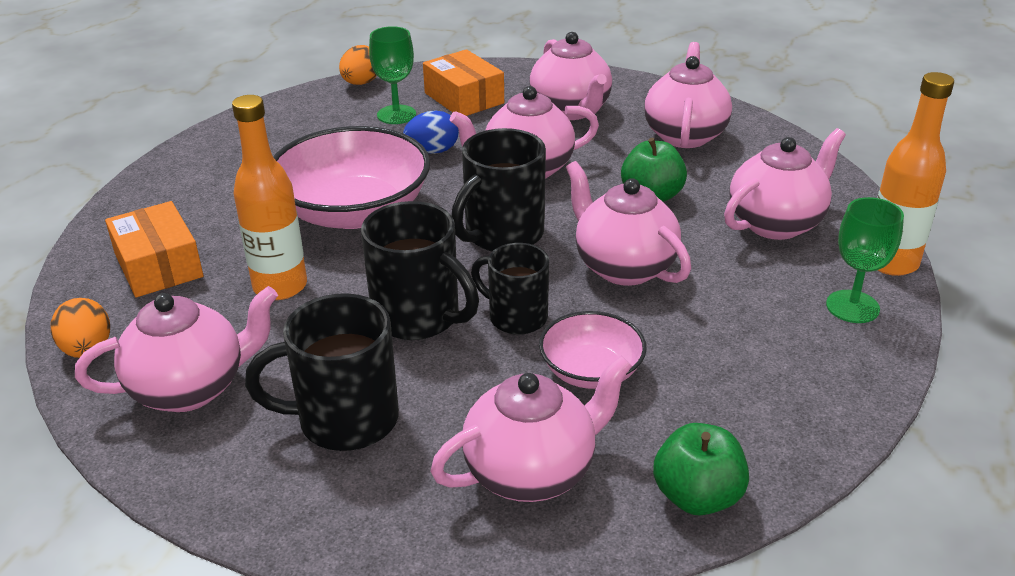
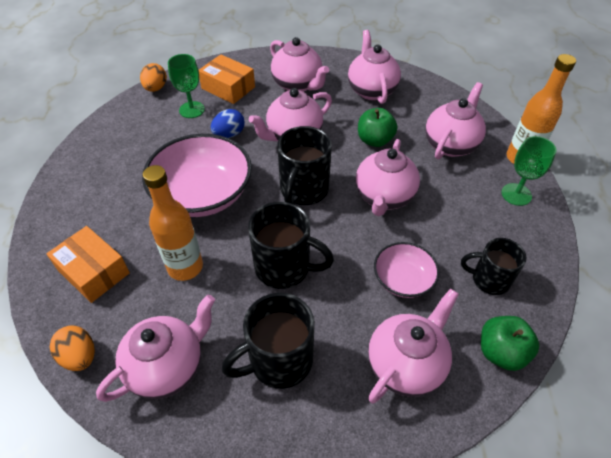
camera: 20 degrees left, 15 degrees up
(516, 317) = (341, 251): black mug -> black mug (489, 279)
(623, 267) = (384, 197): pink teapot -> pink teapot turned 105 degrees counterclockwise

